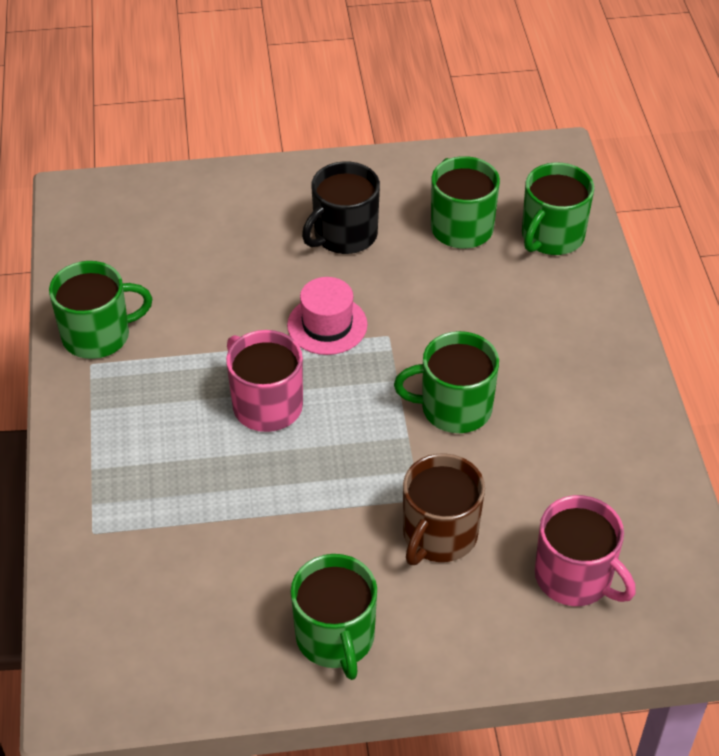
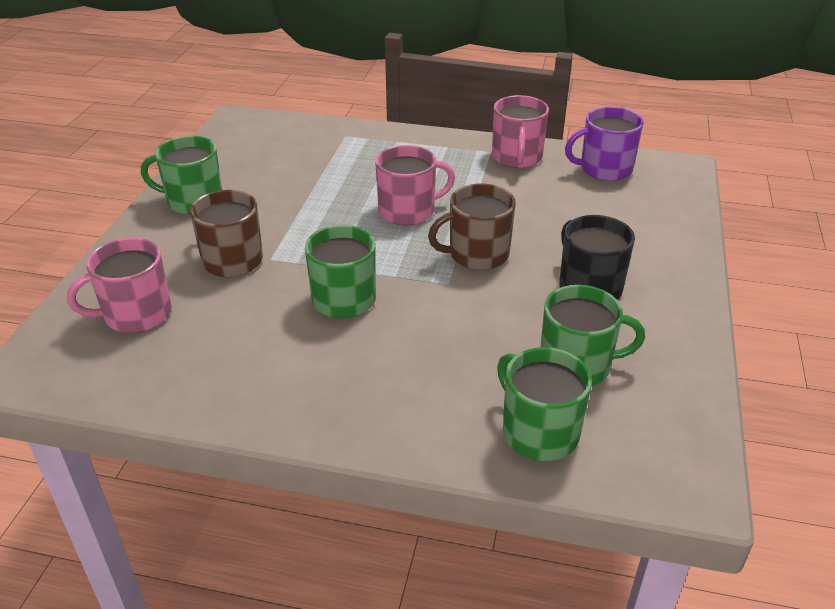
camera: 110 degrees right, 10 degrees down
(98, 335) = (517, 157): green mug -> pink mug
(102, 254) = (604, 169): none -> purple mug
(327, 325) = (477, 254): pink hat -> brown mug

